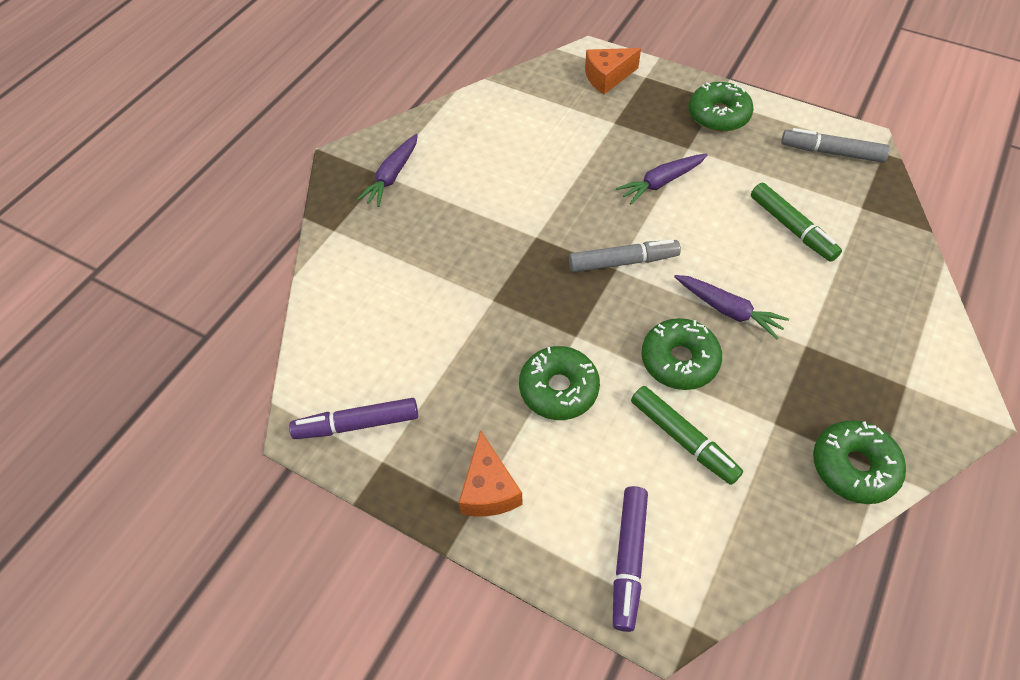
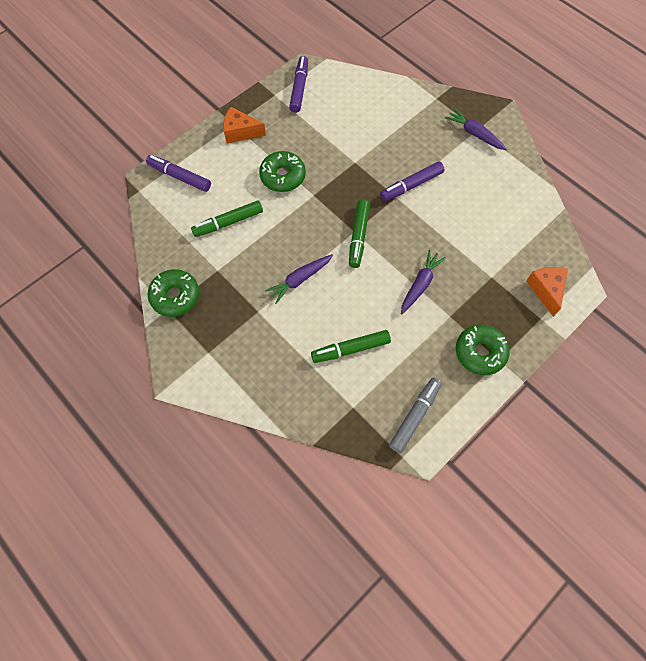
camera: 105 degrees right, 10 degrees up
(509, 224) = (411, 185): none -> purple marker
(623, 262) = (358, 237): grey marker -> green marker
(661, 182) = (420, 284): purple carrot -> purple carrot turned 45 degrees clockwise
(679, 360) = (276, 239): green donut -> none

